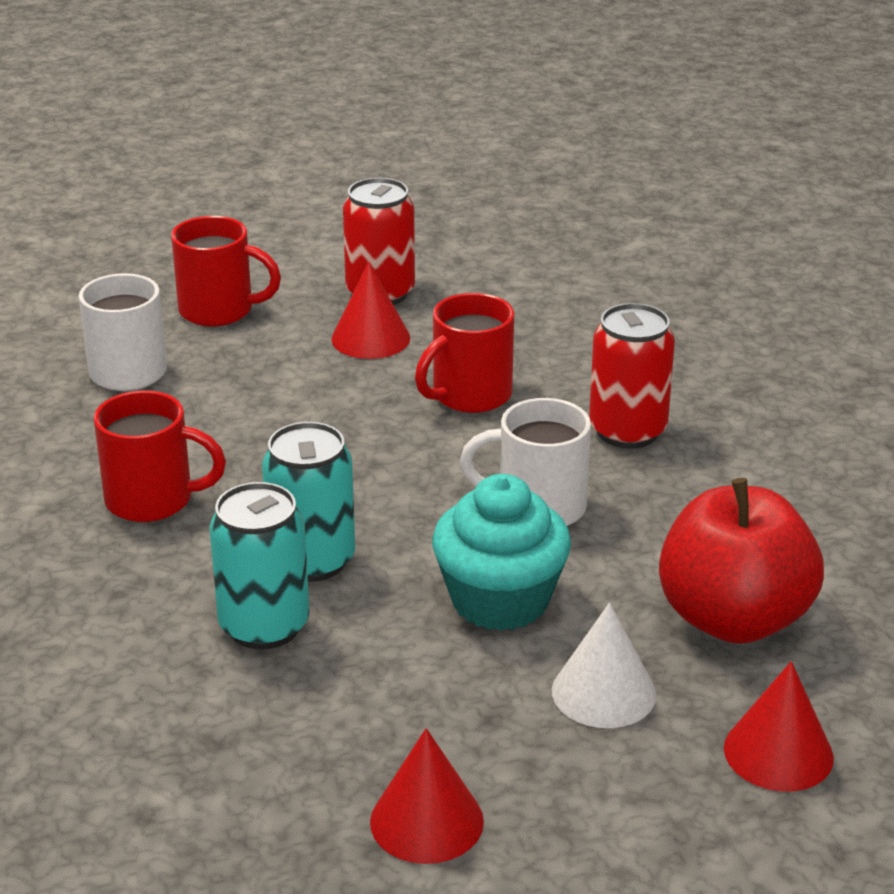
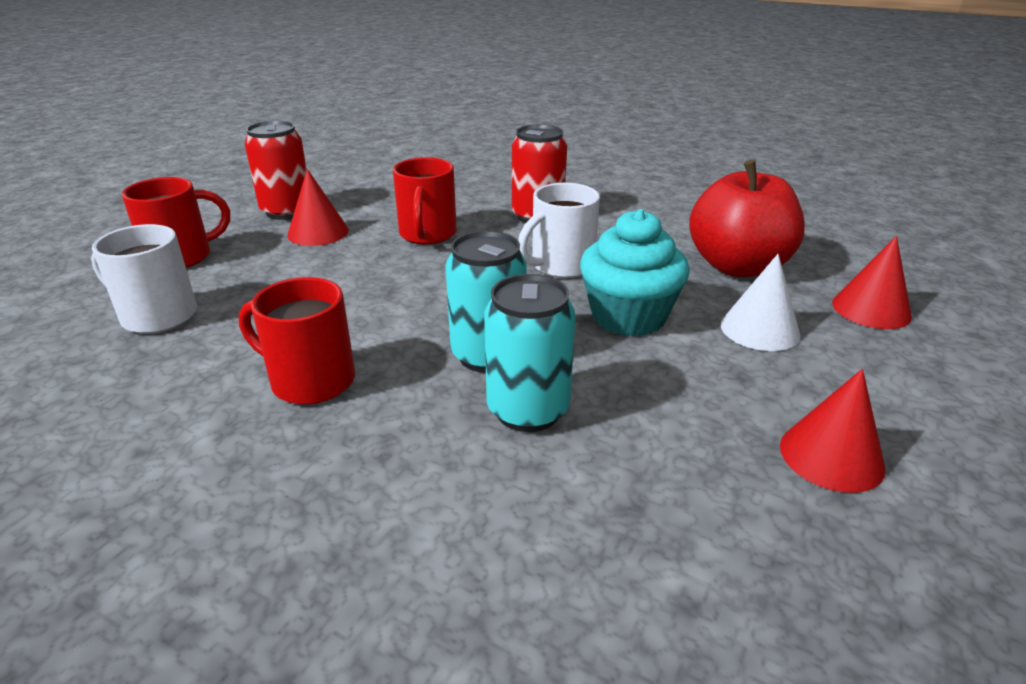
camera: 45 degrees left, 0 degrees up
(153, 500) = (310, 381): red mug -> red mug turned 120 degrees counterclockwise

